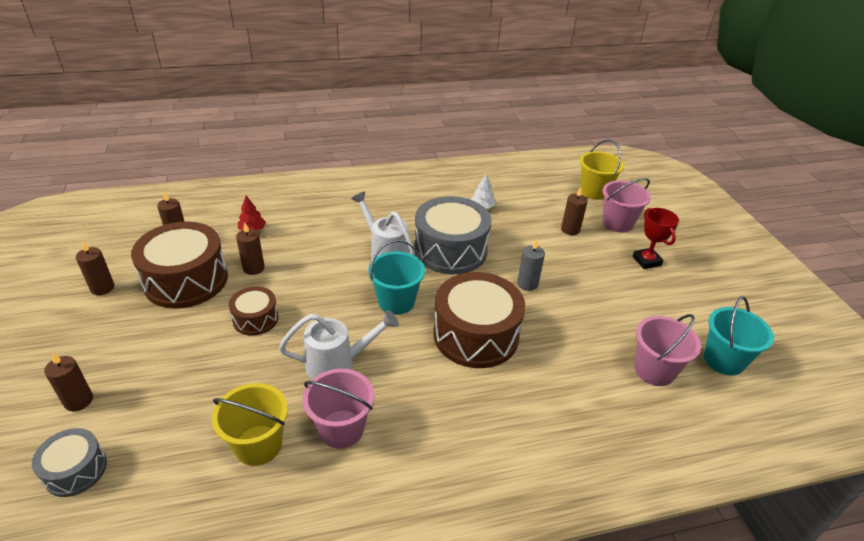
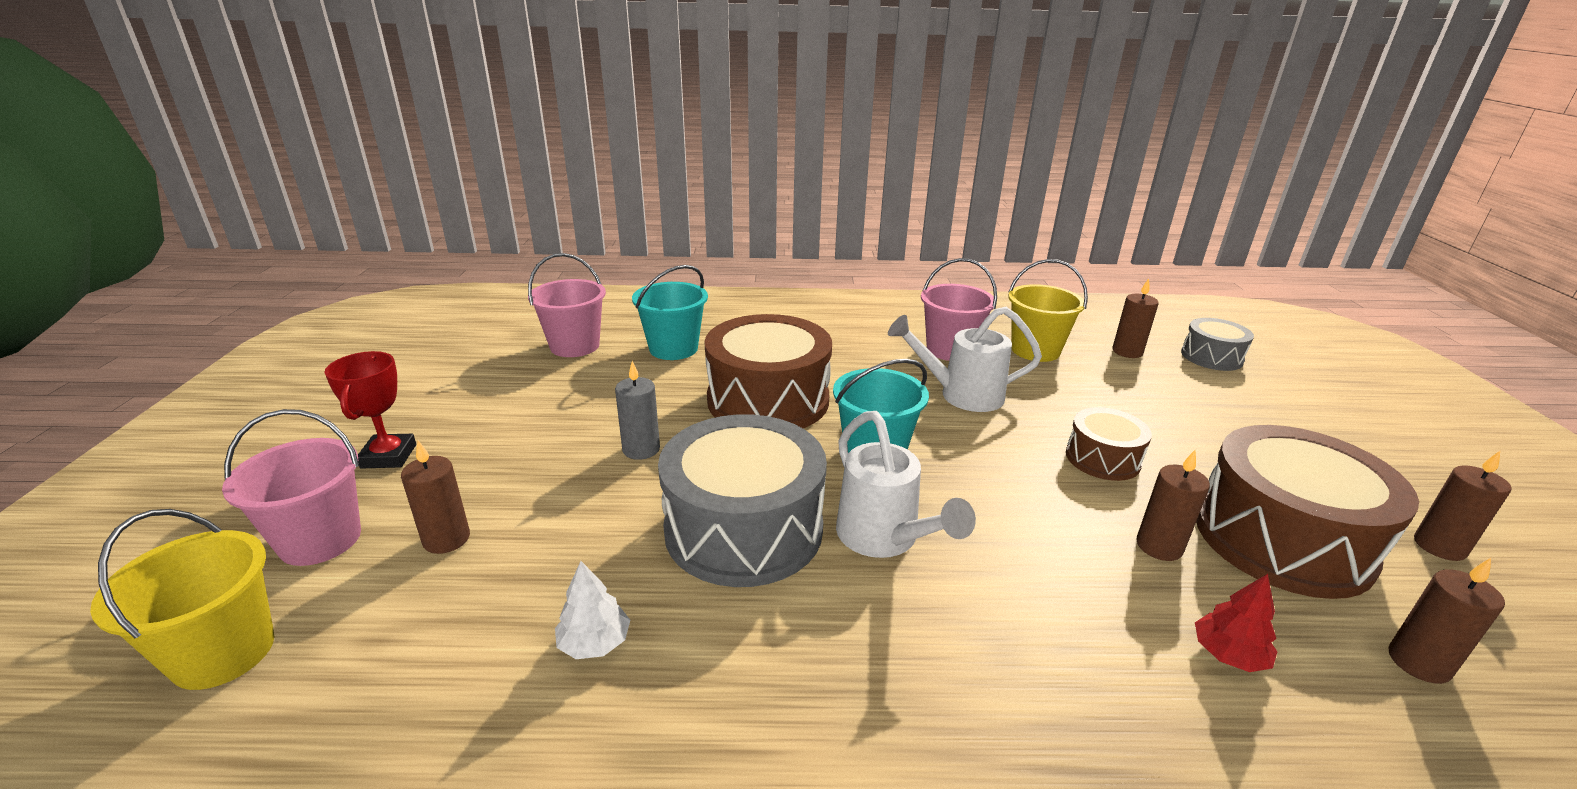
camera: 165 degrees left, 10 degrees down
(78, 400) = (1275, 403): brown candle -> brown candle (1127, 352)
(723, 360) = (481, 343): turquoise bucket -> turquoise bucket (673, 348)

